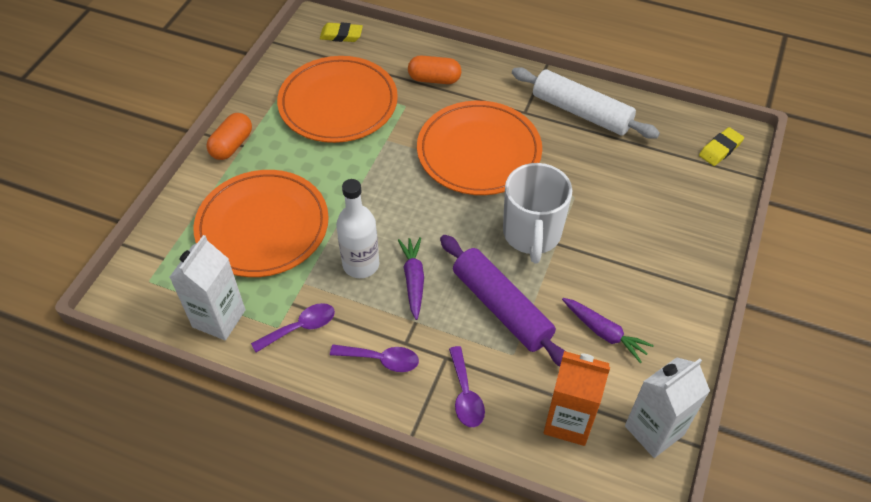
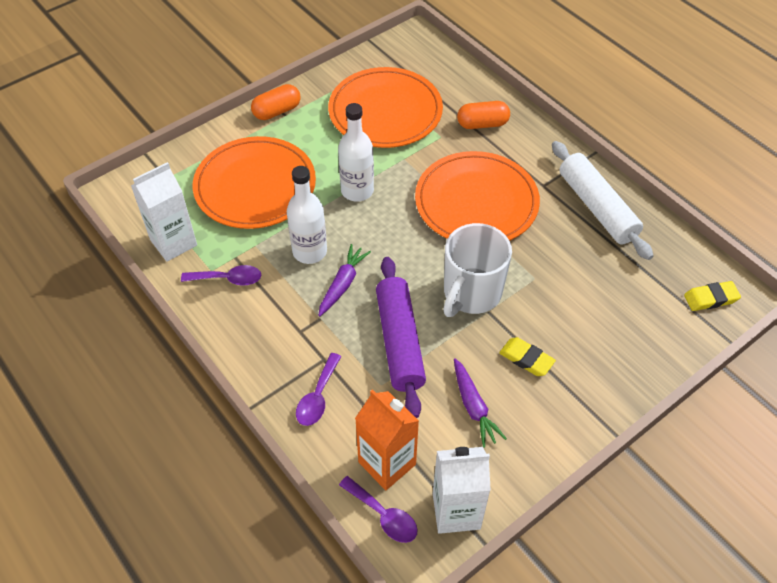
camera: 30 degrees right, 0 degrees up
(341, 35) = (429, 55): yellow eraser -> yellow eraser (526, 359)
(364, 188) = (357, 190): none -> white bottle
(381, 359) = (272, 335): purple spoon -> purple spoon (384, 515)
(434, 79) = (482, 124): orange capsule -> orange capsule turned 45 degrees counterclockwise

